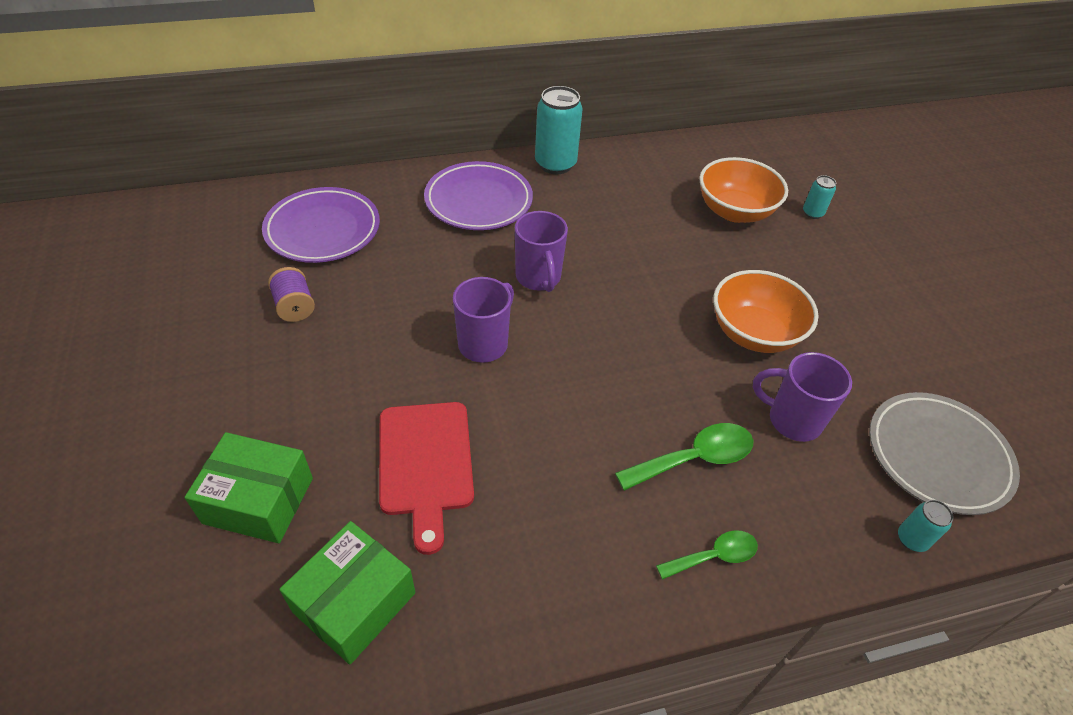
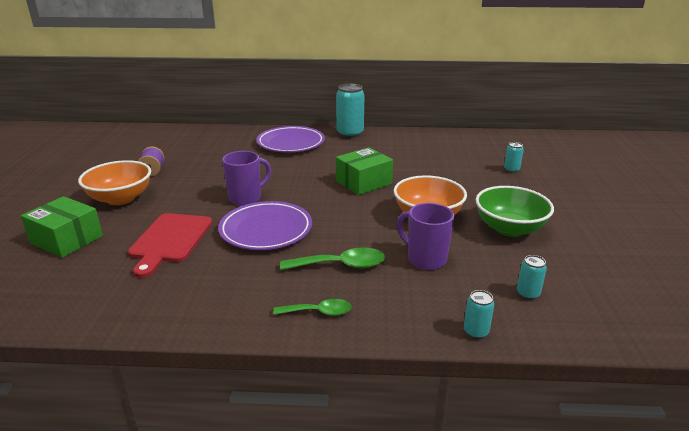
camera: 20 degrees right, 20 degrees down
(323, 230) = (193, 145): purple plate -> purple plate (266, 230)
(354, 602) = (80, 289): green box -> green box (363, 182)
(538, 278) = (301, 176): purple mug -> none
(734, 211) = (454, 163): orange bowl -> orange bowl (121, 198)
(863, 336) = (509, 228): none -> green bowl
(937, 456) = (528, 294): grey plate -> turquoise can

